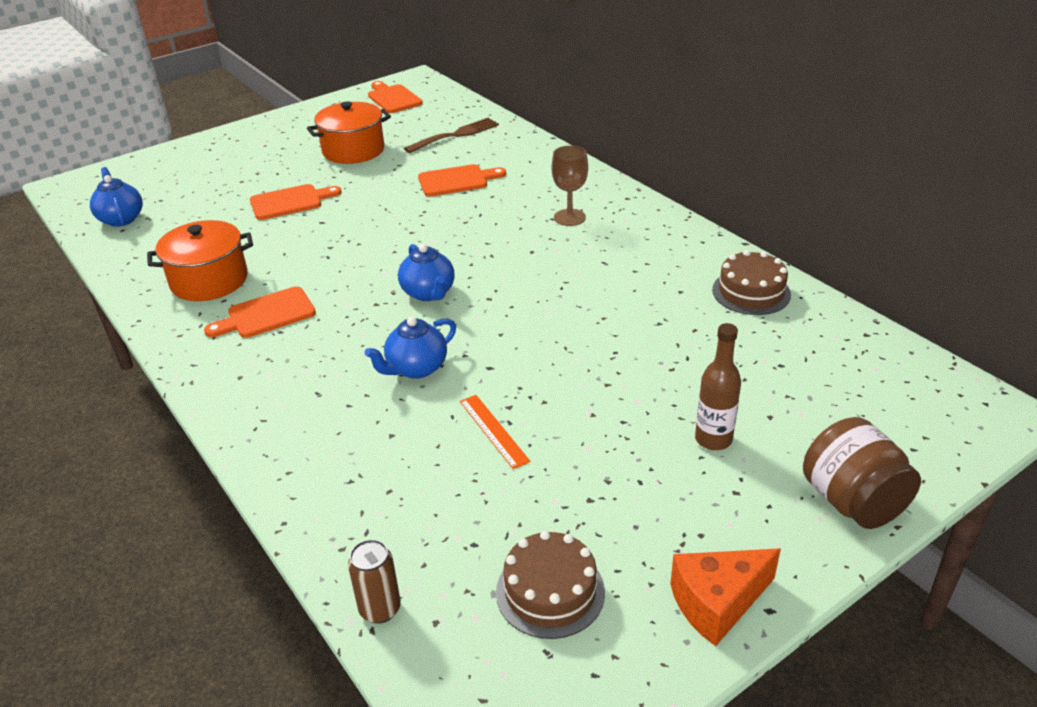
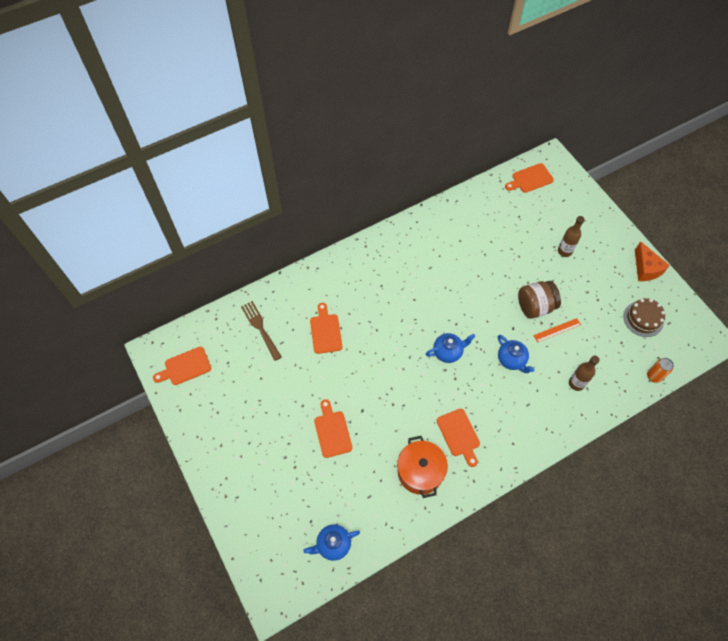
camera: 85 degrees left, 25 degrees up
(353, 150) = (266, 393): orange pot -> none
(362, 463) = (576, 383): none -> brown bottle
(380, 609) = (654, 376): brown can -> orange can
(569, 217) = (382, 277): brown goblet -> none
(751, 292) = (464, 213): brown cake -> none
(852, 502) = (598, 216): brown jar -> brown jar (535, 306)
(901, 378) = (530, 179): none -> orange cutting board

